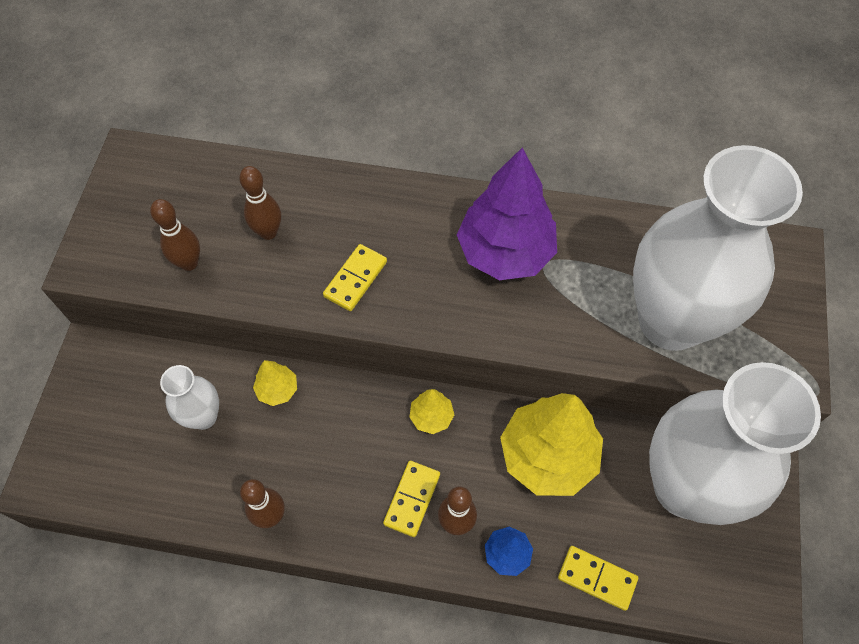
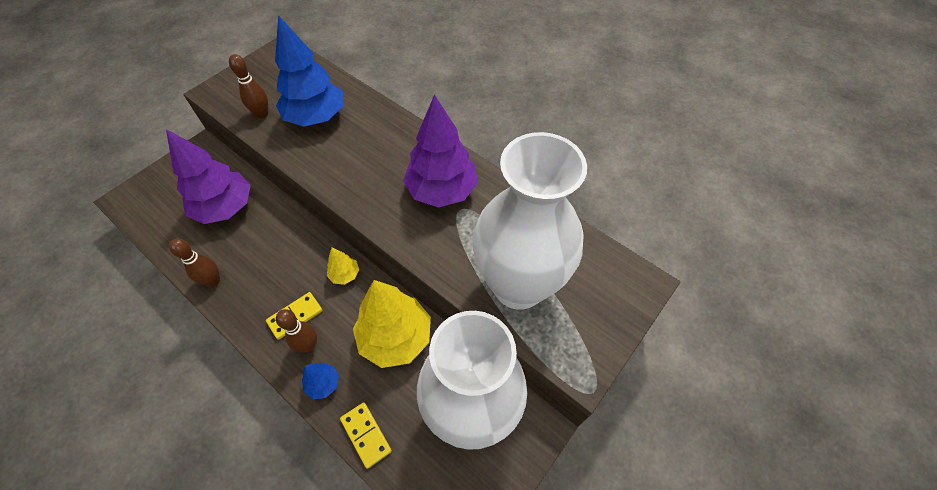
camera: 30 degrees right, 5 degrees down
(203, 416) = (225, 208): white vase -> purple tree
(268, 232) = (316, 117): brown bowling pin -> blue tree
(277, 389) = (274, 214): yellow tree -> none
(355, 279) = (341, 164): yellow domino -> none

